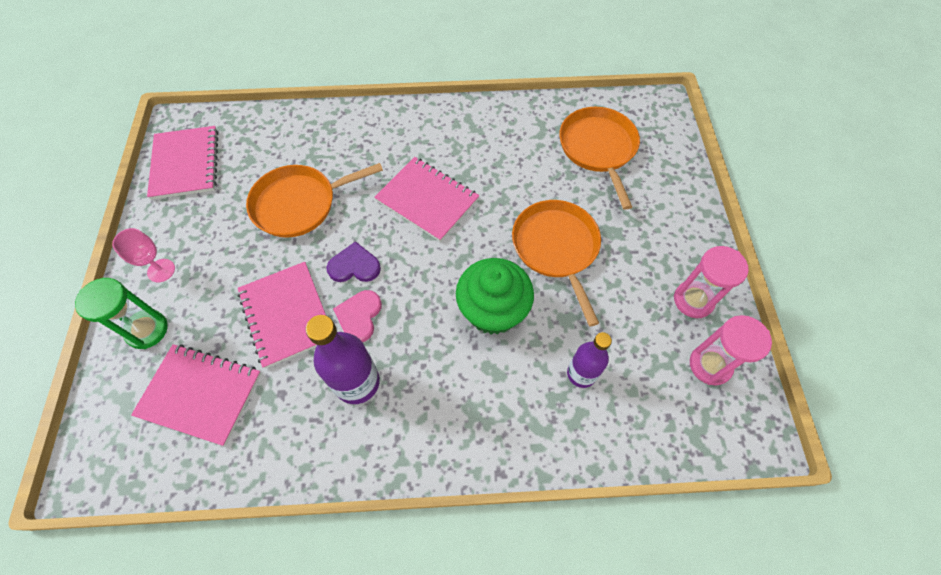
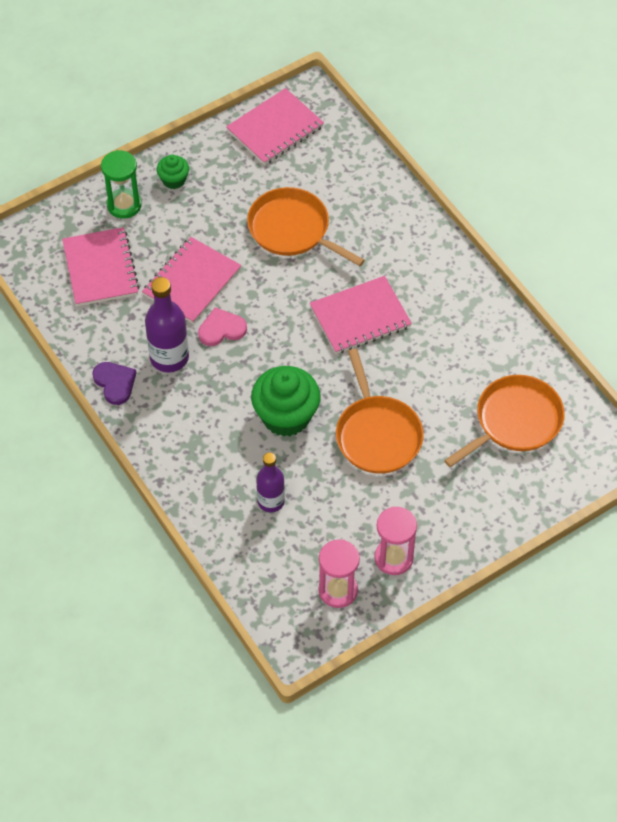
camera: 60 degrees right, 5 degrees down
(161, 270) = (174, 180): pink goblet -> green cupcake
(354, 266) = (262, 301): purple heart -> purple heart (115, 383)
(427, 200) = (360, 317): pink notebook -> pink notebook turned 60 degrees clockwise
(556, 248) = (377, 435): orange pan -> orange pan turned 120 degrees clockwise

